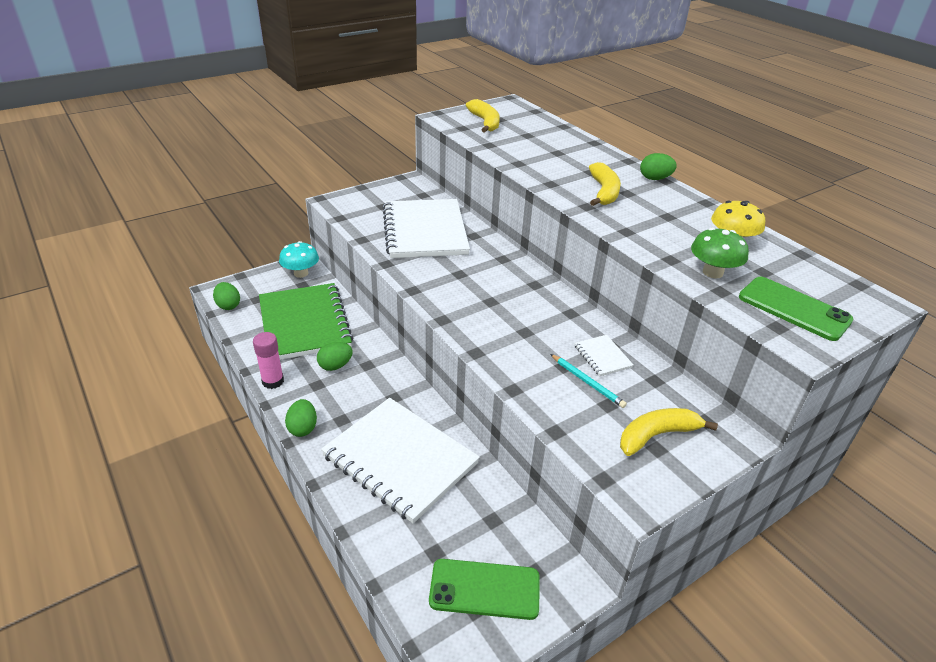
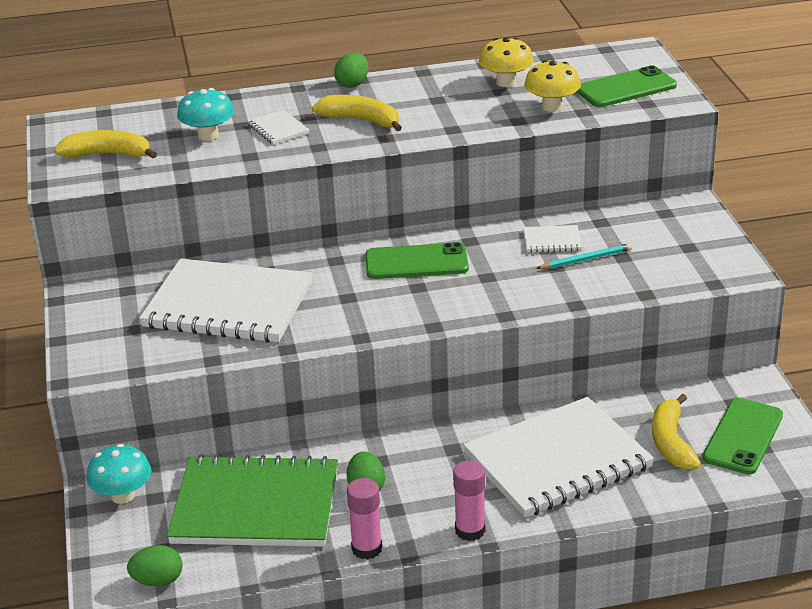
camera: 65 degrees left, 5 degrees down
(303, 428) = (470, 530): green egg -> pink glue stick
(523, 294) = (416, 262): none -> green phone
(533, 145) = (208, 135): none -> turquoise mushroom
(563, 165) = (278, 129): none -> white notebook
(657, 435) = (673, 242): yellow banana -> yellow banana (671, 442)
(712, 272) = (552, 107): green mushroom -> yellow mushroom

